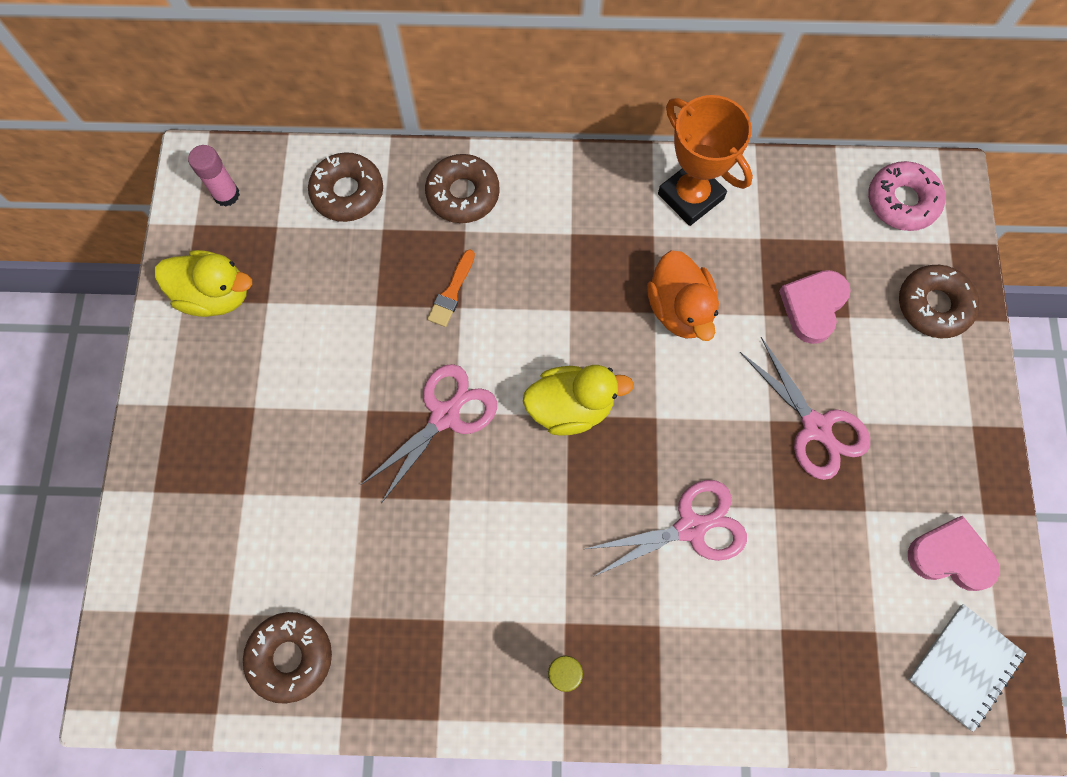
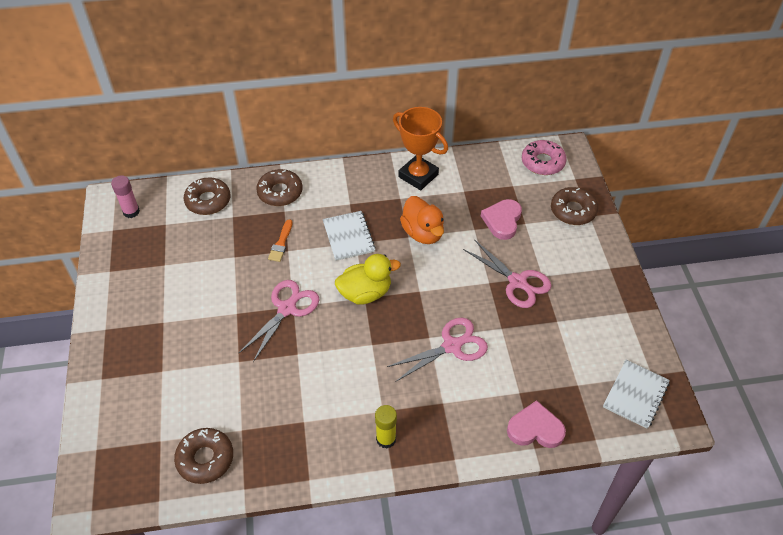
camera: 10 degrees left, 20 degrees down
(215, 295) = (130, 265): yellow duck -> none
(560, 297) = (348, 237): none -> white notebook
(950, 556) = (613, 337): pink heart -> pink heart (535, 429)

